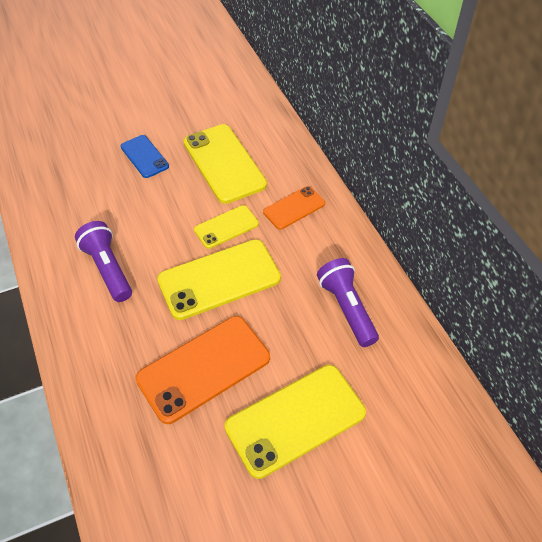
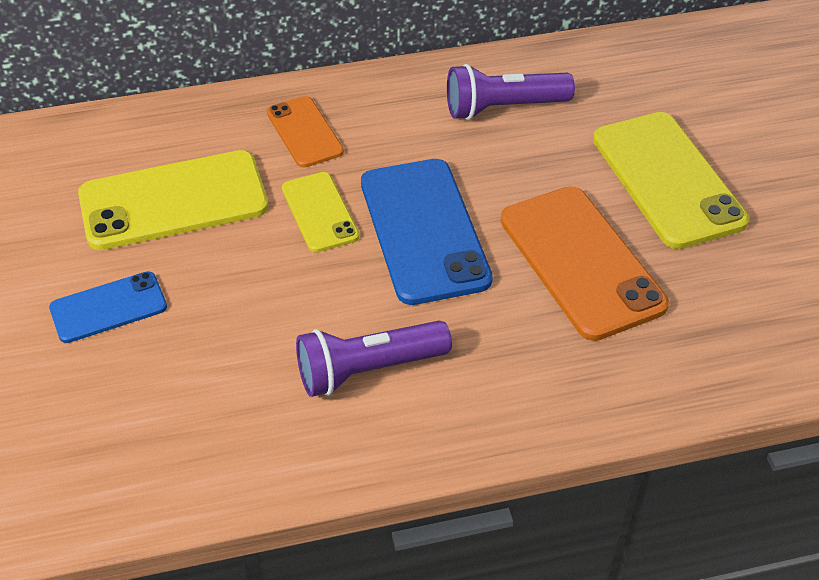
camera: 80 degrees left, 5 degrees down
(219, 279) = (424, 231): yellow phone -> blue phone

